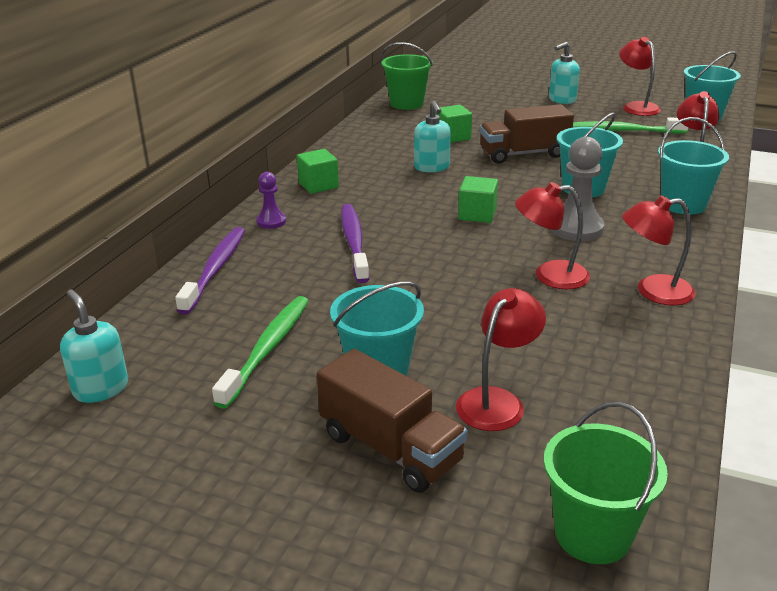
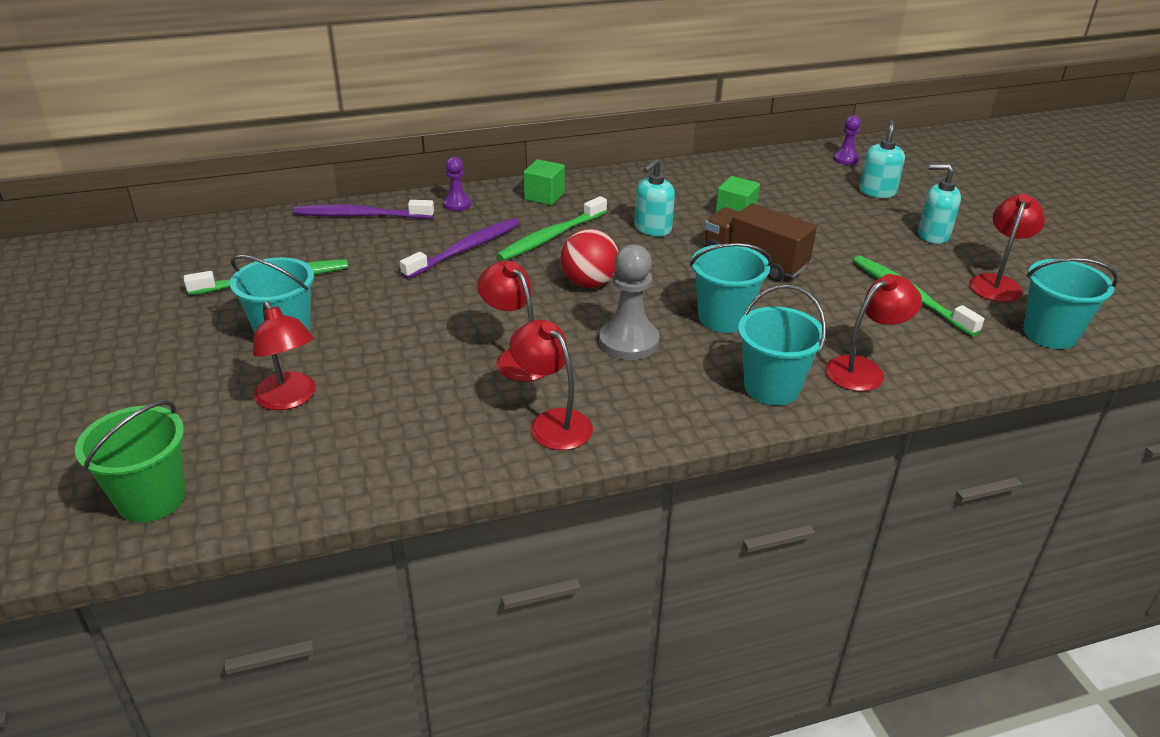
camera: 50 degrees right, 5 degrees up
(101, 388) = (177, 245): turquoise soap dispenser -> turquoise soap dispenser (877, 192)
(215, 269) = (360, 215): purple toothbrush -> purple toothbrush turned 150 degrees counterclockwise
(387, 204) = (551, 237): none -> green toothbrush
(390, 448) = (193, 375): brown truck -> none
(407, 103) = (774, 166): green bucket -> none
(433, 84) = (845, 159): none -> purple pawn
(477, 214) = (589, 283): green cube -> red ball
(497, 401) = (290, 399): red lamp -> red lamp turned 60 degrees clockwise

